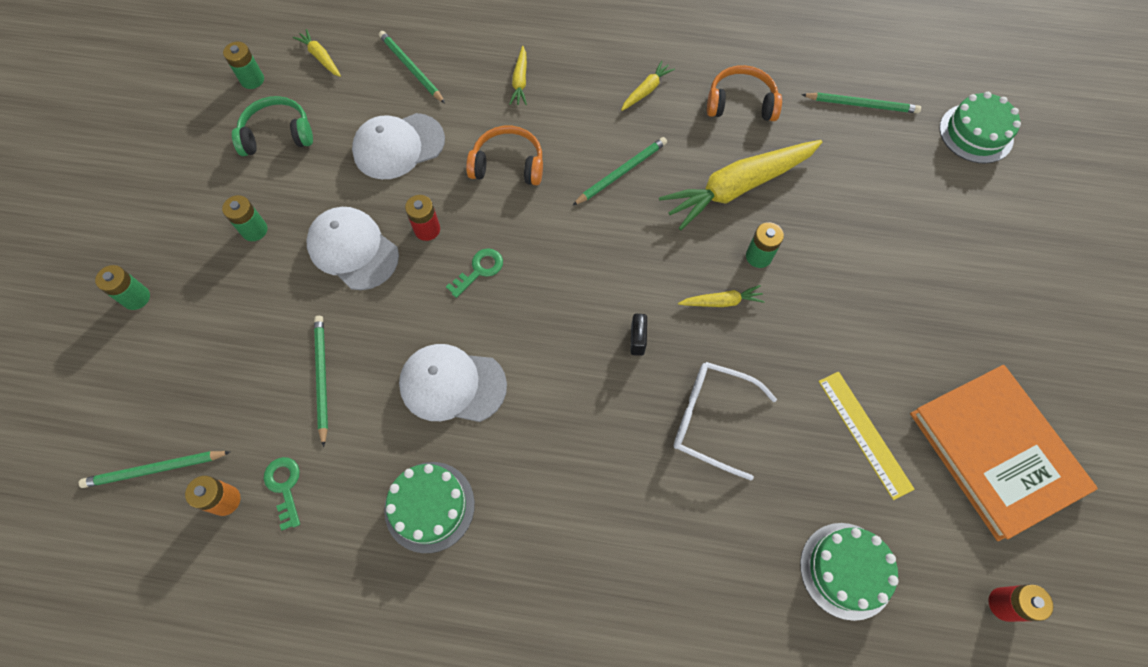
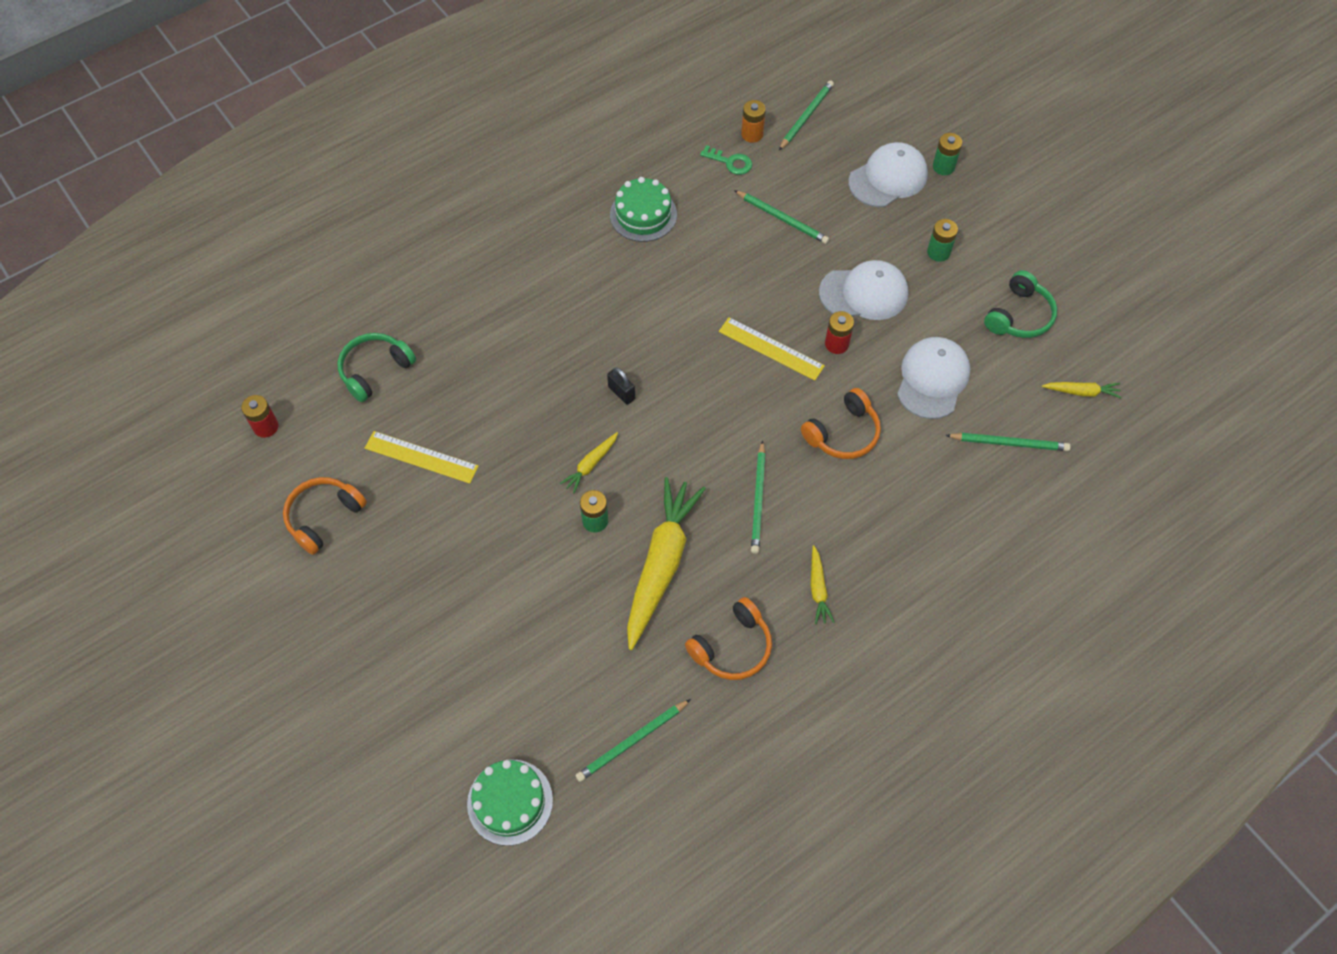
camera: 135 degrees right, 5 degrees down
(252, 80) = (1097, 334): green battery -> none
(452, 385) = (704, 276): white cap -> white cap (888, 178)
(479, 270) = (771, 349): green key -> yellow ruler
(520, 81) = (920, 507): yellow carrot -> none
(711, 419) = (528, 385): white glasses -> none
(846, 570) = (375, 370): green cake -> green headphones
(995, 451) = (324, 517): orange book -> orange headphones

